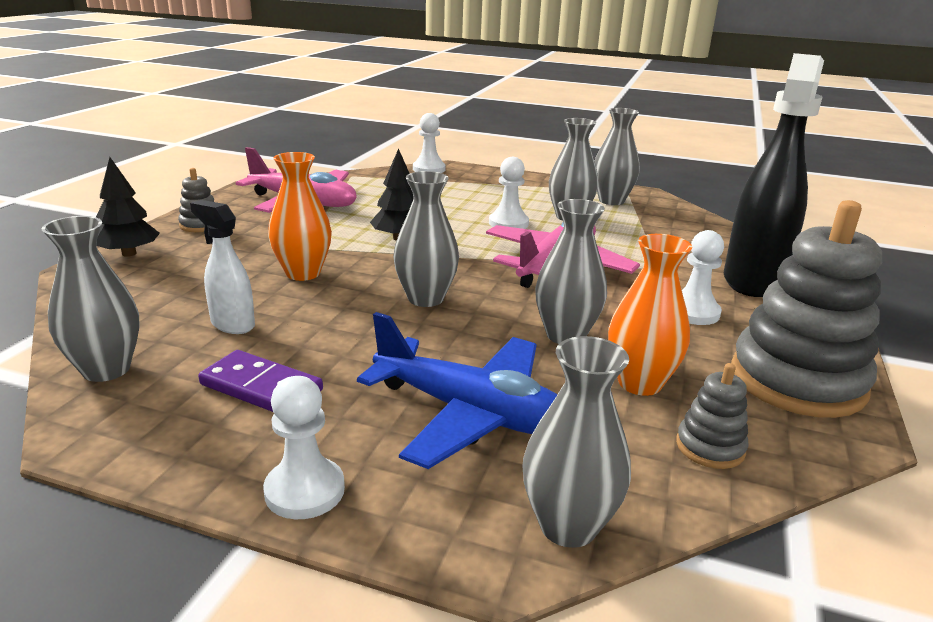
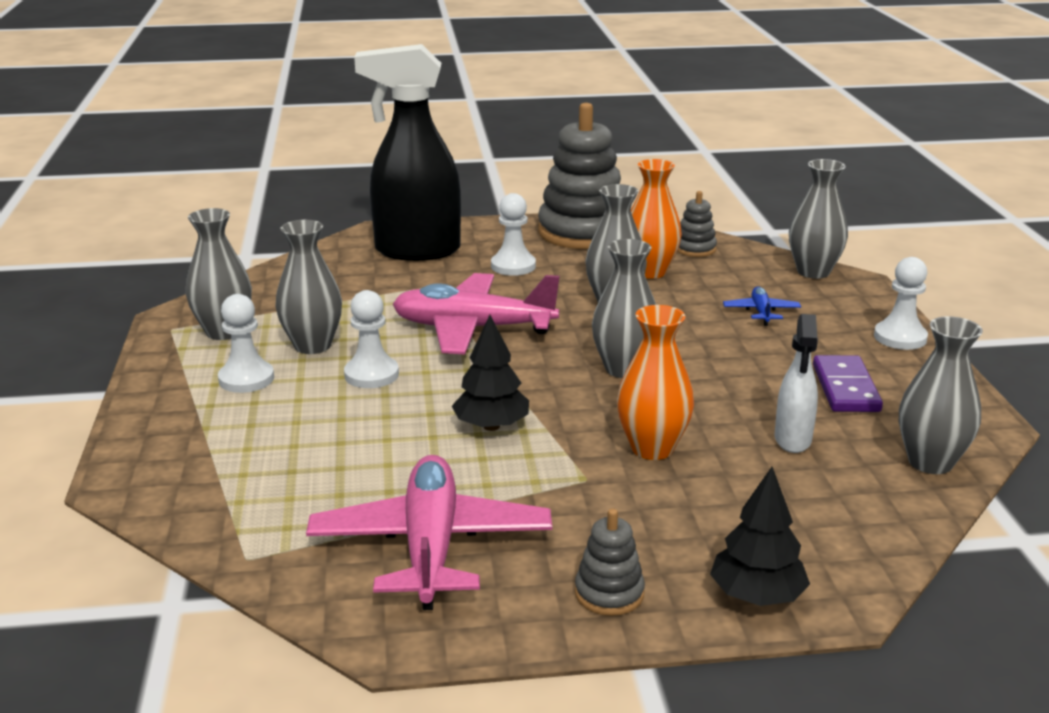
camera: 115 degrees left, 0 degrees up
(429, 169) = (151, 495): white pawn -> white pawn (246, 379)
(471, 413) = (761, 312): blue plane -> blue plane, size x0.44

